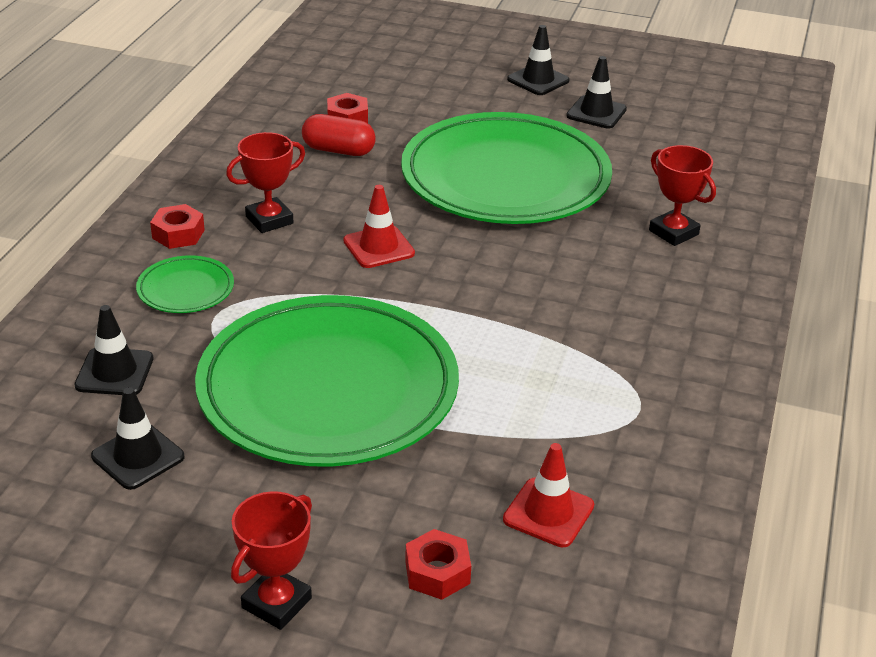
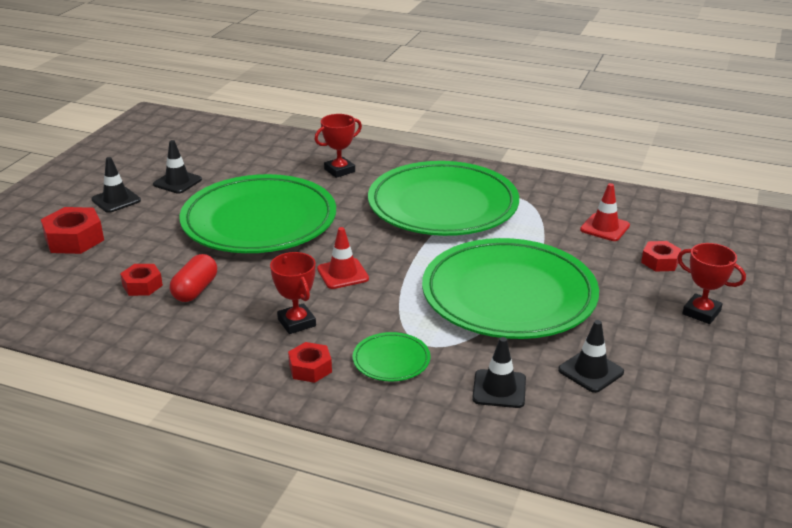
camera: 85 degrees left, 5 degrees down
(442, 69) = (74, 239): none -> red nut
(586, 331) = (443, 205): none -> green plate

